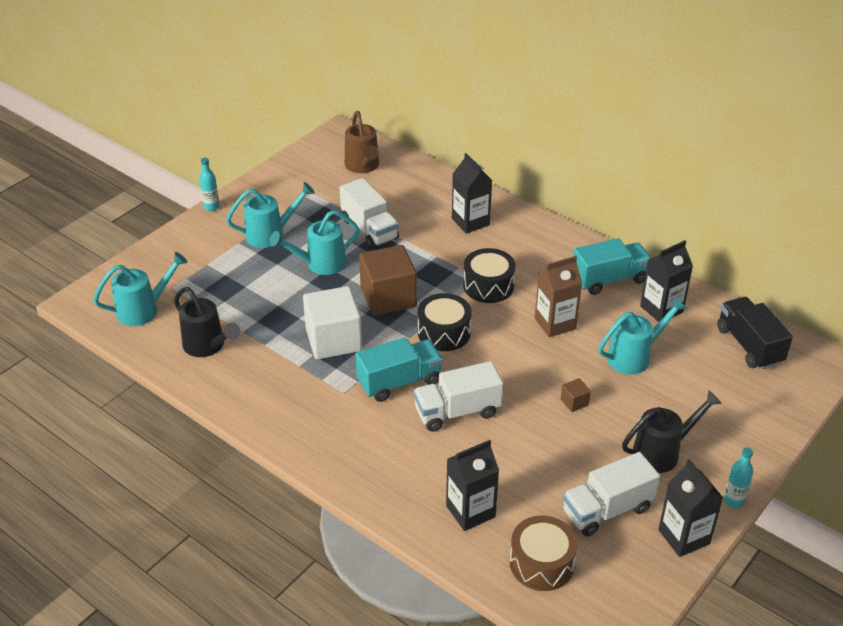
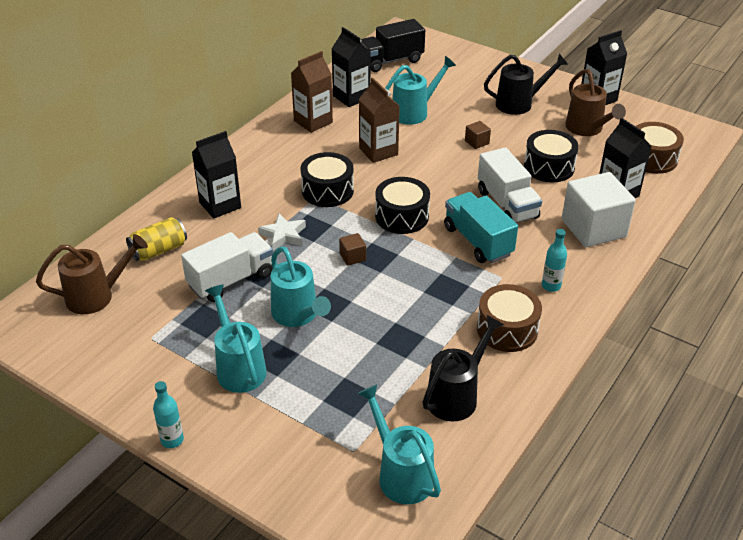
camera: 95 degrees left, 0 degrees up
(274, 386) = (507, 329): none -> brown drum
(333, 340) = (427, 292): white cube -> white cube (593, 228)
(388, 297) = (352, 257): brown cube -> brown cube, size x0.41
(413, 192) = (159, 250): none -> yellow can
(424, 258) = (283, 235): none -> white star
(525, 458) = (549, 167): none -> black drum
(607, 510) = (587, 129): white truck -> brown watering can
(609, 280) = (313, 122): turquoise truck -> brown carton
(634, 357) = (414, 112): turquoise watering can -> turquoise watering can turned 90 degrees clockwise
(662, 452) = (519, 103): black watering can -> black watering can turned 105 degrees clockwise
(733, 500) = (556, 77): turquoise bottle -> turquoise bottle (551, 286)

